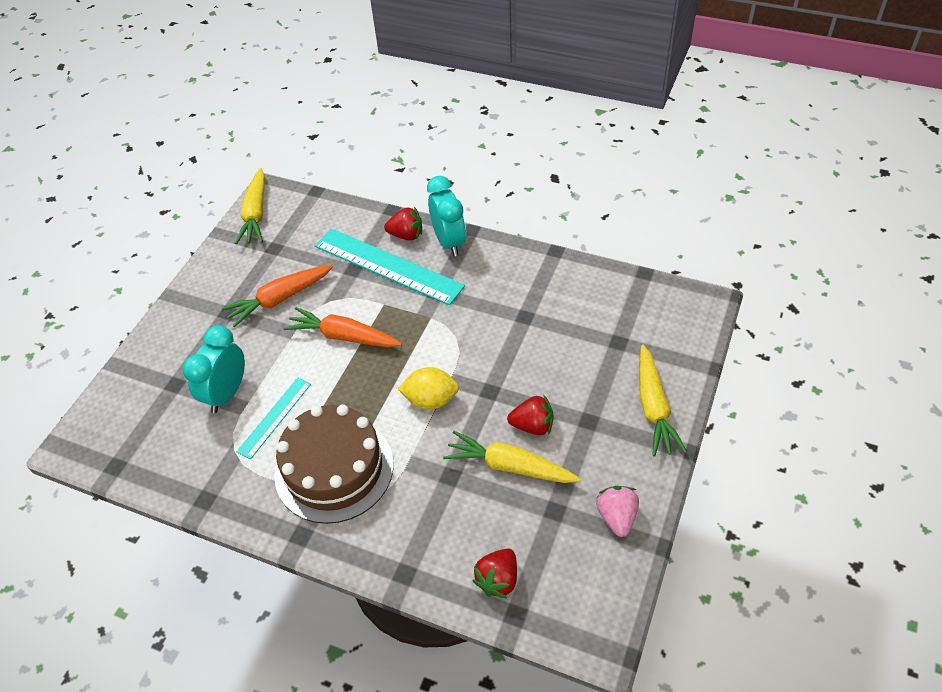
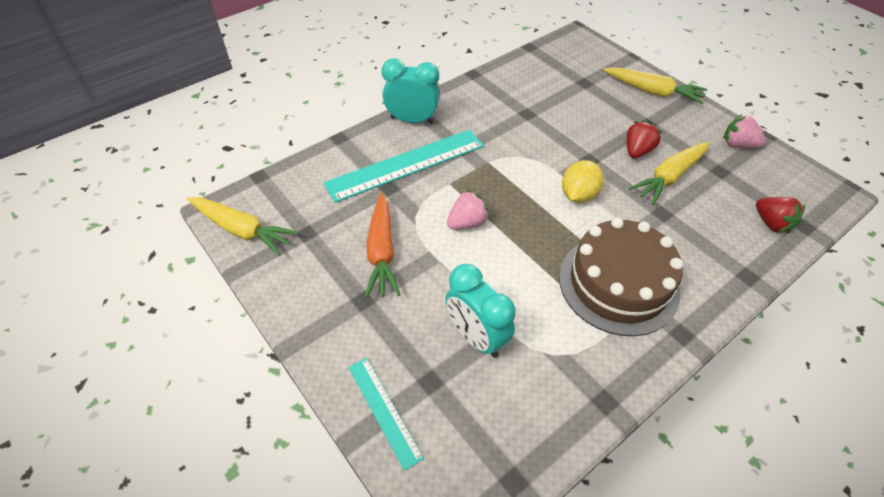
camera: 65 degrees left, 0 degrees up
(275, 417) = (532, 307): turquoise ruler -> turquoise ruler (384, 411)
(343, 336) = (467, 223): orange carrot -> pink strawberry
(406, 235) = (379, 140): red strawberry -> none

